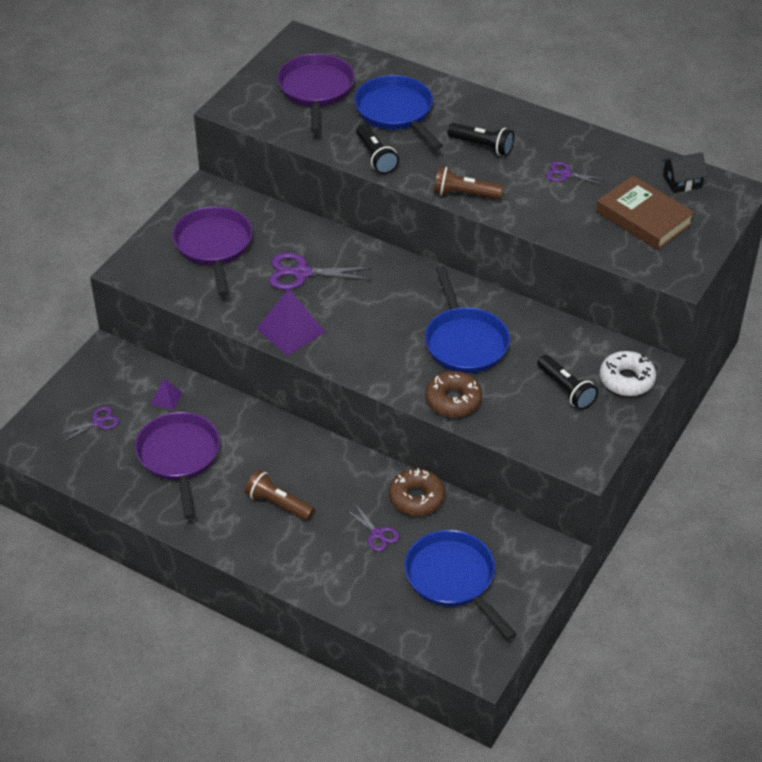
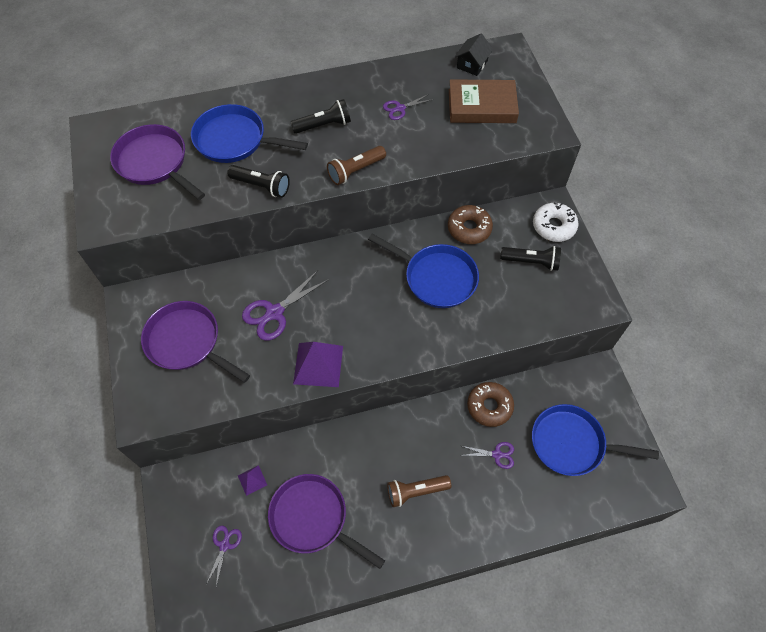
camera: 45 degrees left, 15 degrees up
(453, 400) = (479, 327): brown donut -> brown donut (469, 229)

